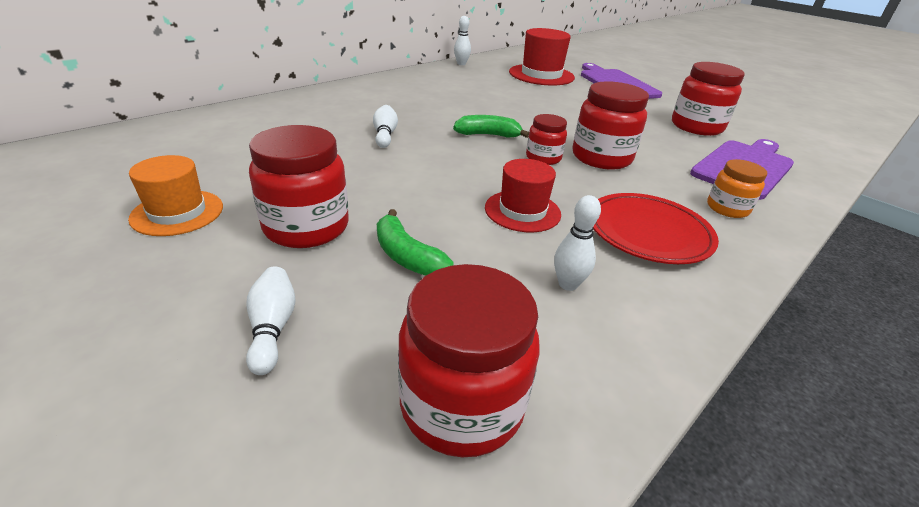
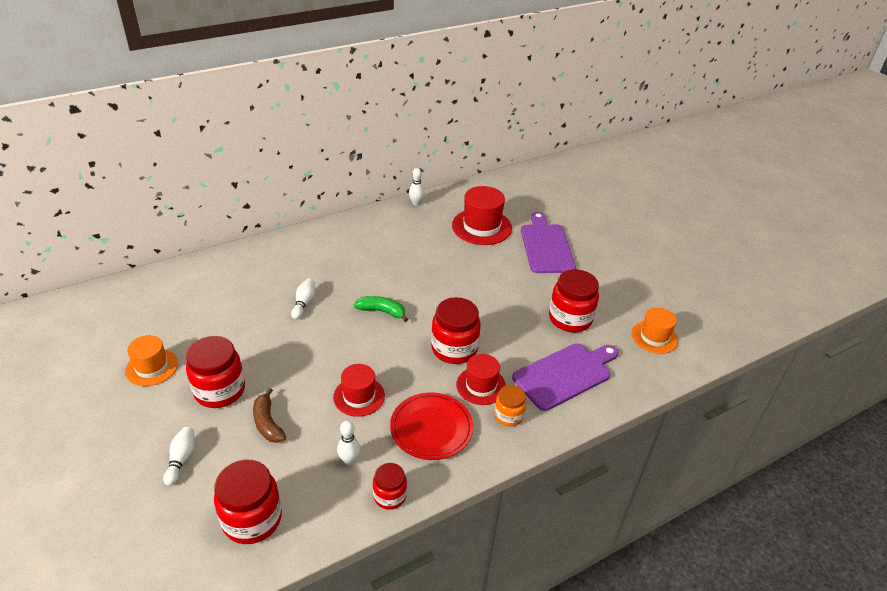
camera: 15 degrees right, 5 degrees up
(407, 256) = (267, 423): green banana -> brown banana
(543, 158) = (408, 344): red jar -> red jar (389, 496)
(665, 185) = (481, 385): none -> red hat
(791, 133) = (654, 337): none -> orange hat

